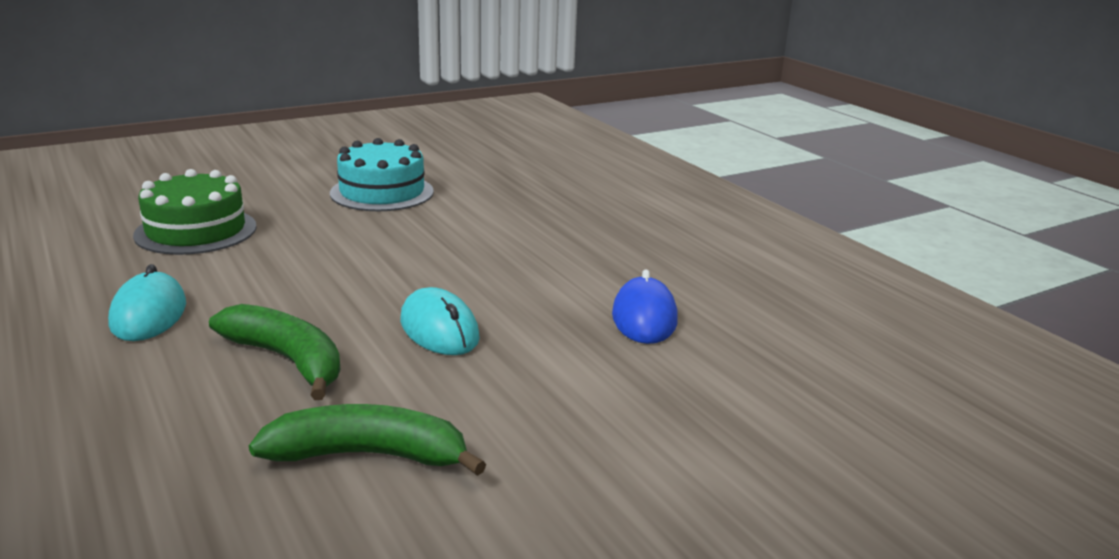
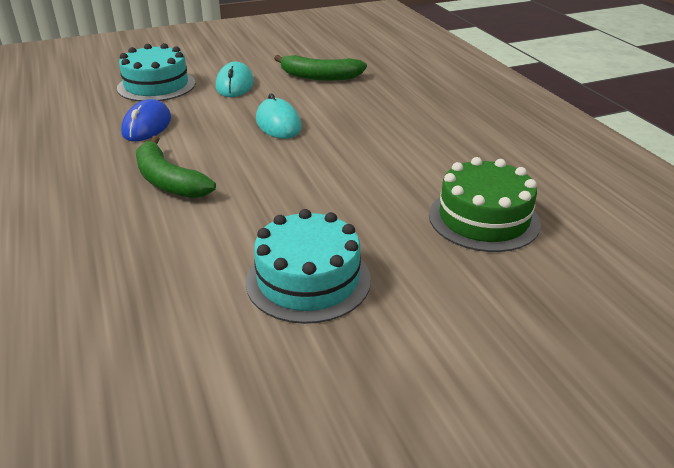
camera: 170 degrees left, 10 degrees up
(148, 314) = (460, 140): turquoise mouse -> turquoise mouse (235, 85)
(287, 360) = (364, 111): green banana -> green banana (168, 181)
(713, 404) = (156, 86): none -> turquoise cake

